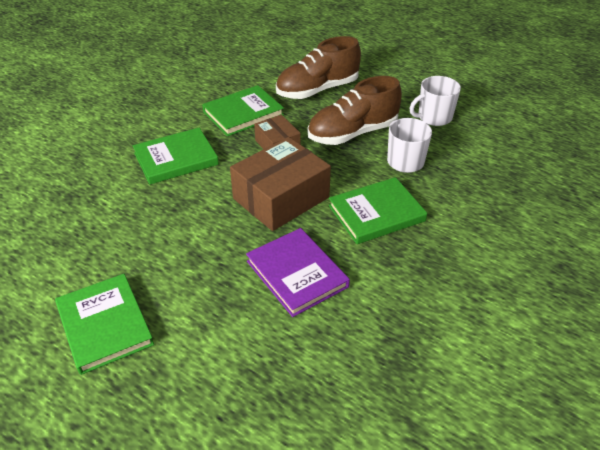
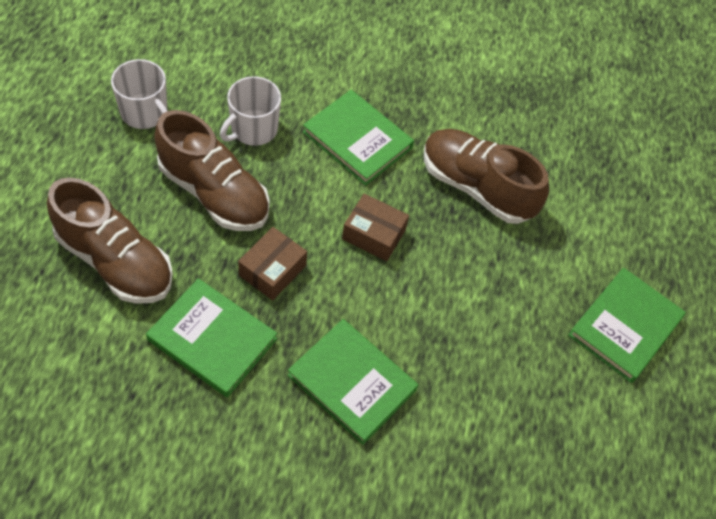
camera: 120 degrees left, 15 degrees up
(281, 198) = (373, 234): brown box -> brown box, size x0.55
(297, 274) = (476, 187): purple book -> brown shoe

